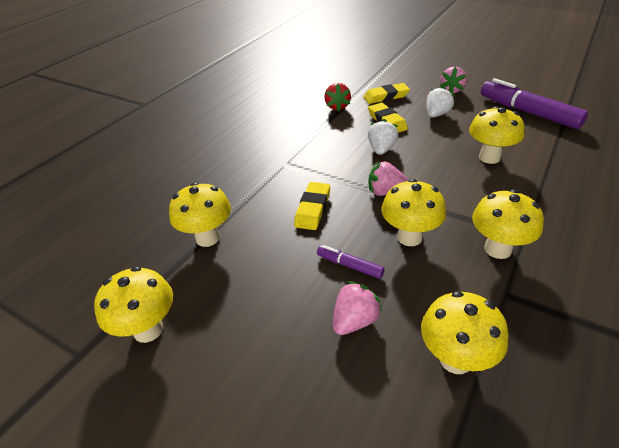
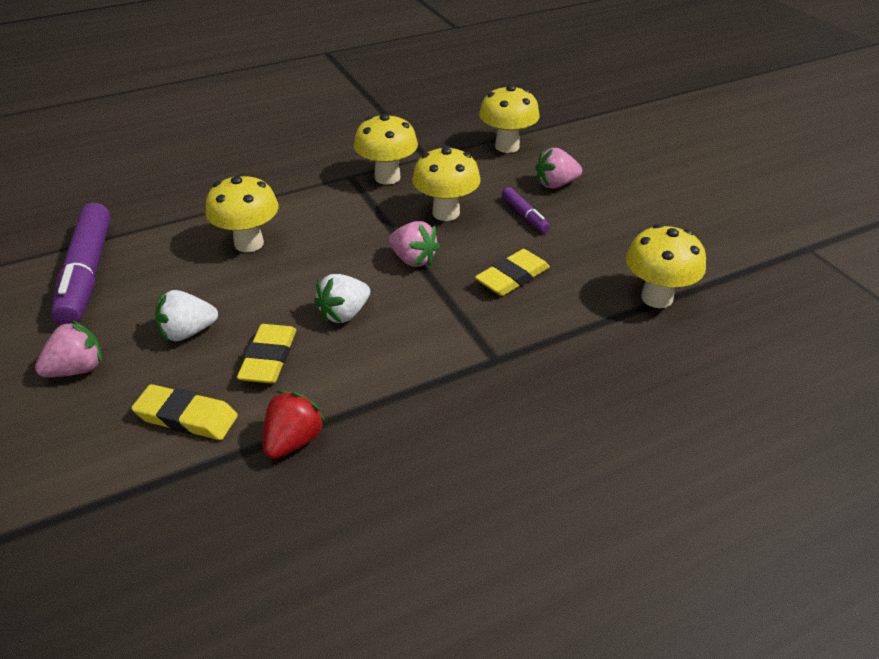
camera: 150 degrees left, 0 degrees up
(148, 330) = (739, 242): yellow mushroom -> none

